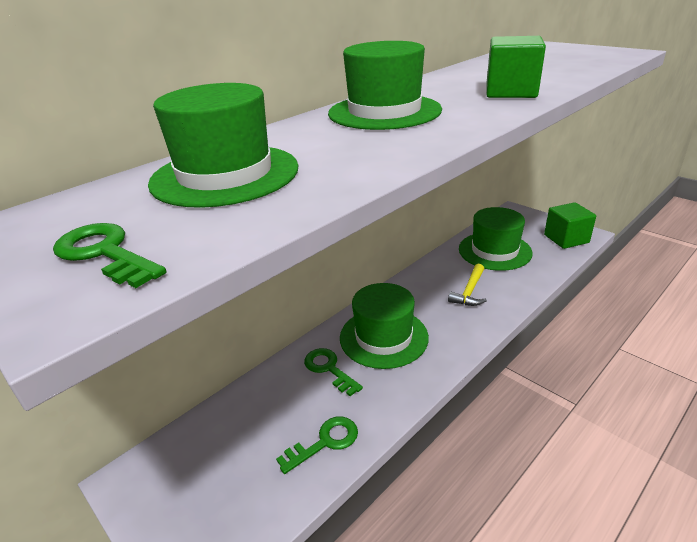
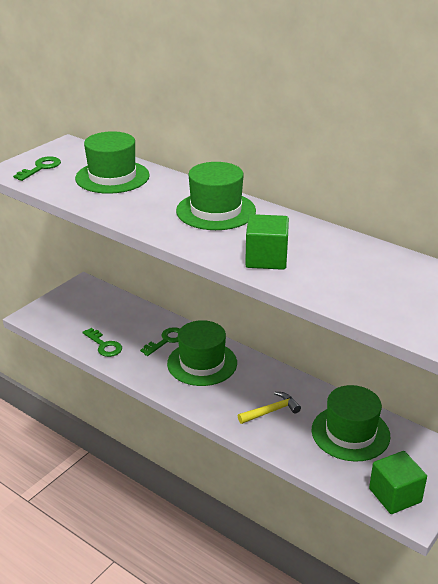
camera: 80 degrees right, 0 degrees up
(469, 291) = (271, 411): yellow hammer -> yellow hammer turned 135 degrees clockwise

